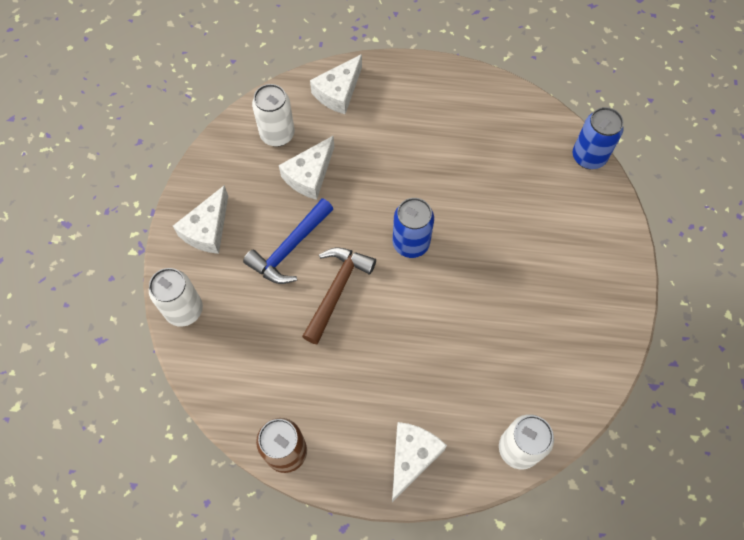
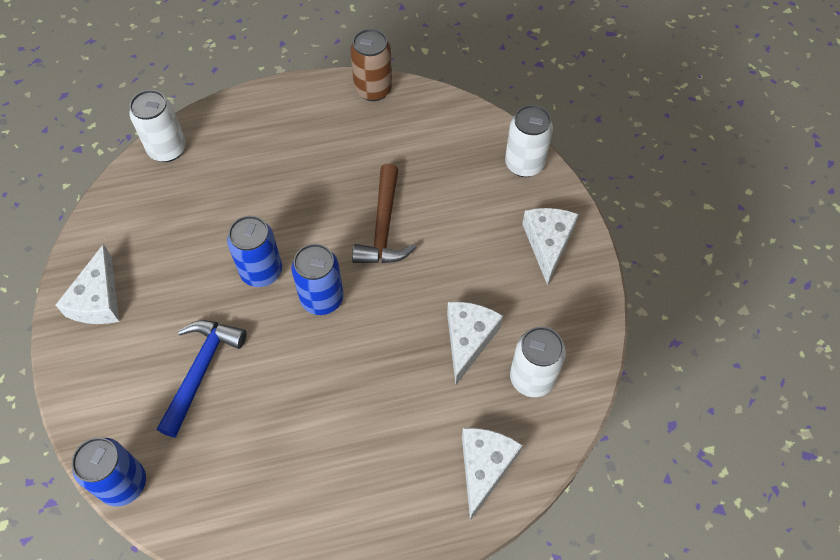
camera: 160 degrees right, 5 degrees down
(289, 248) = (451, 251): blue hammer -> blue hammer (201, 370)
(412, 457) = (262, 116): white cheese -> white cheese (98, 299)
(454, 283) = (261, 271): none -> blue can

